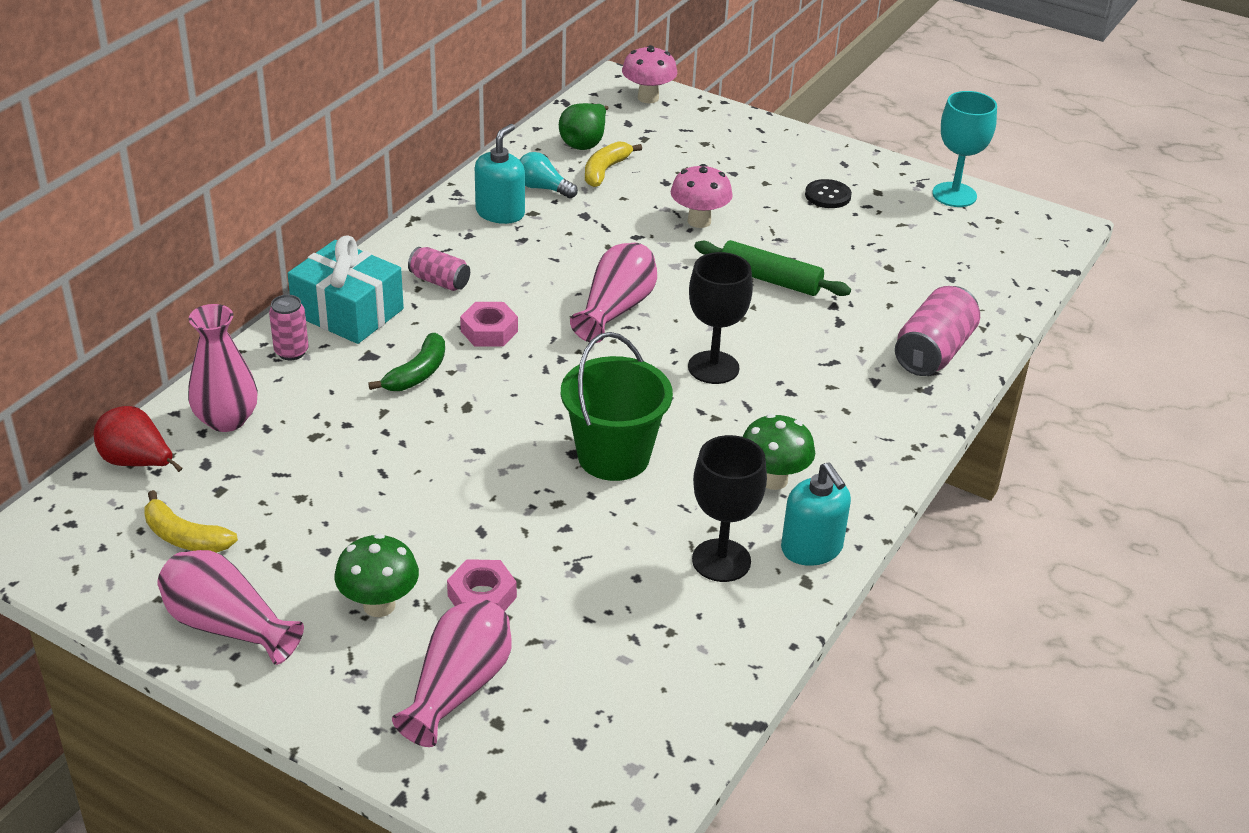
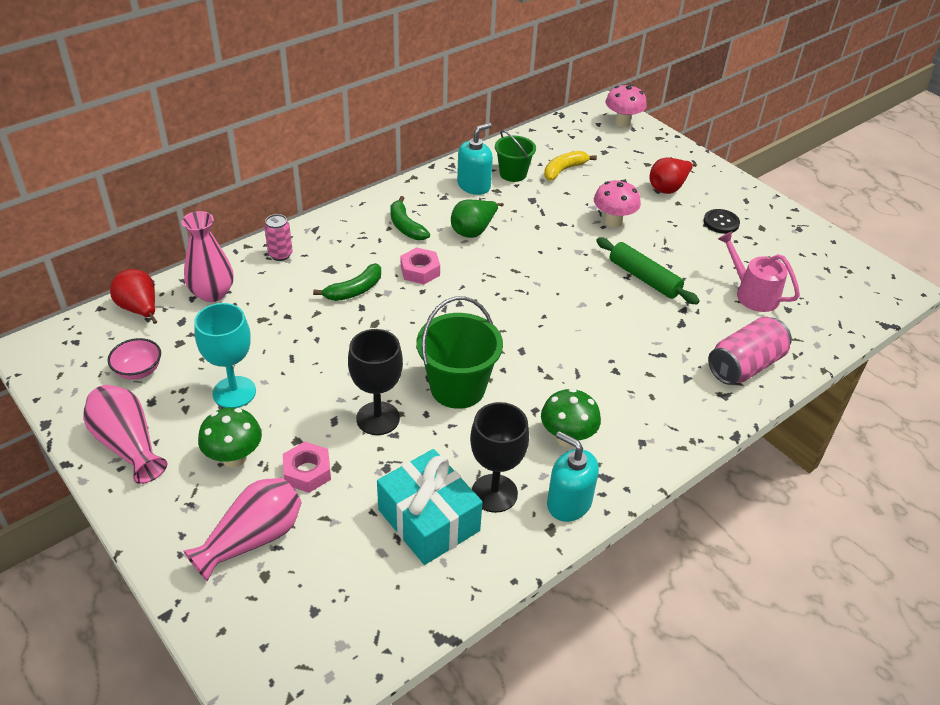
camera: 20 degrees right, 5 degrees up
(185, 537) = (138, 371): yellow banana -> pink bowl
(348, 312) = (333, 234): turquoise gift -> turquoise gift (429, 520)
(439, 281) = (406, 226): pink can -> green banana
(543, 188) = (513, 174): turquoise light bulb -> green bucket
(584, 143) = (559, 147): green pear -> green pear (473, 231)
(616, 309) = (518, 275): pink vase -> none
(713, 367) = (566, 337): black goblet -> black goblet (378, 418)
(745, 167) = (668, 188): none -> red pear
(812, 548) = (569, 503): turquoise soap dispenser -> turquoise soap dispenser turned 135 degrees clockwise
(903, 270) = (752, 294): none -> pink watering can
(954, 195) = (822, 243): turquoise goblet -> turquoise goblet (234, 392)

